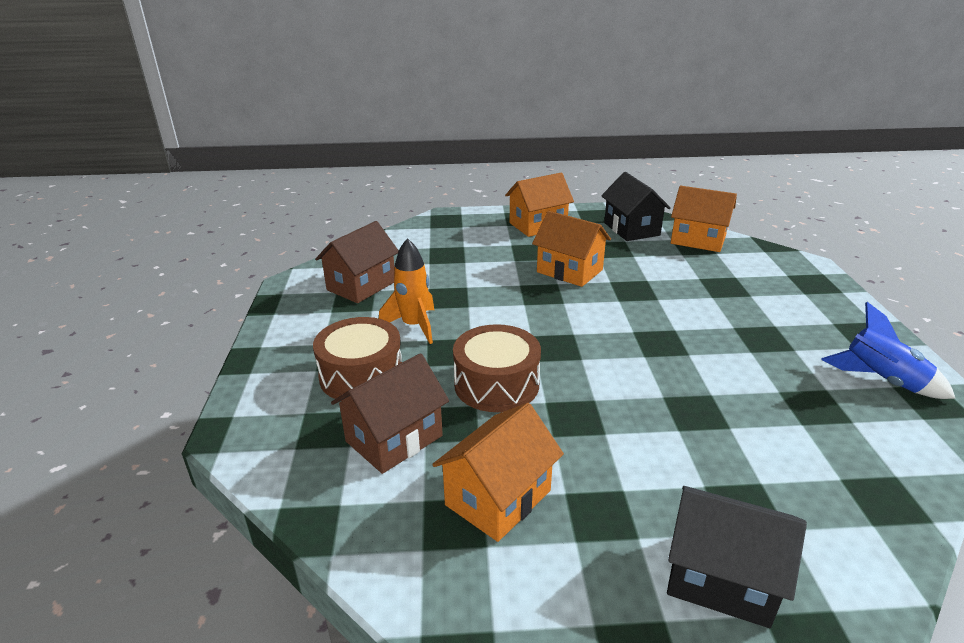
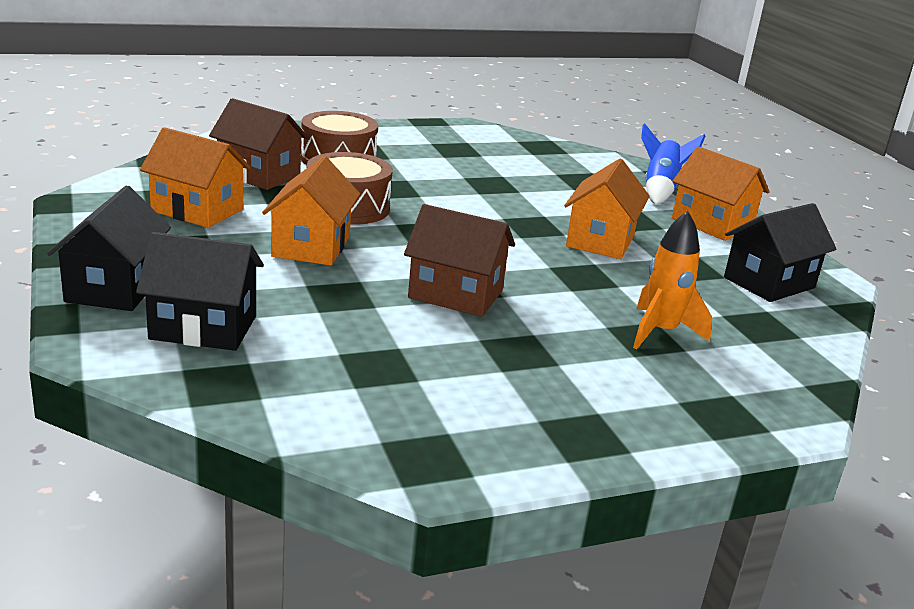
camera: 70 degrees right, 5 degrees down
(361, 286) = (485, 150): brown house -> brown house (455, 294)
(414, 326) = (426, 173): orange rocket -> orange rocket (660, 332)
(698, 240) = (786, 330): orange house -> orange house (311, 246)
(788, 506) = (203, 327): none -> black house
(881, 381) = (457, 425): blue rocket -> blue rocket (660, 190)

